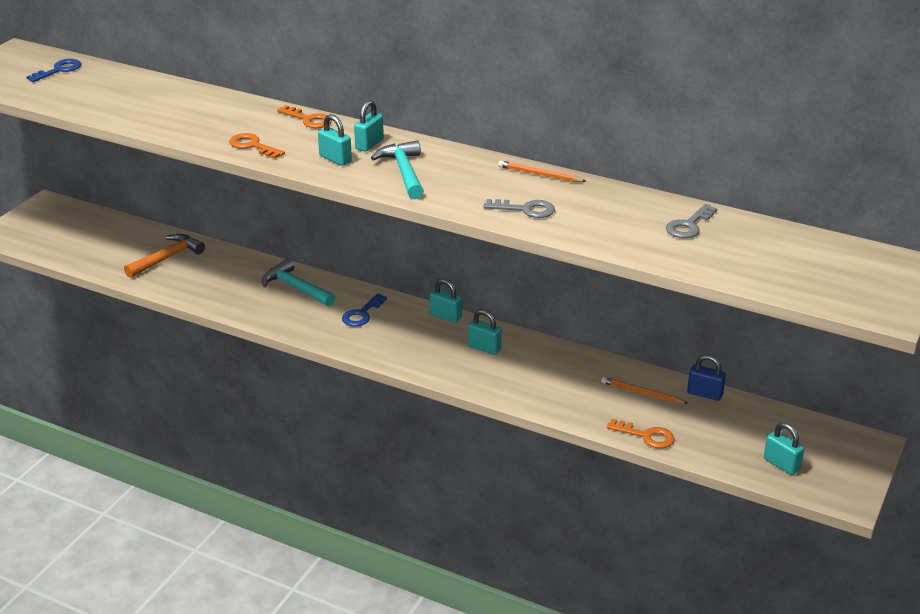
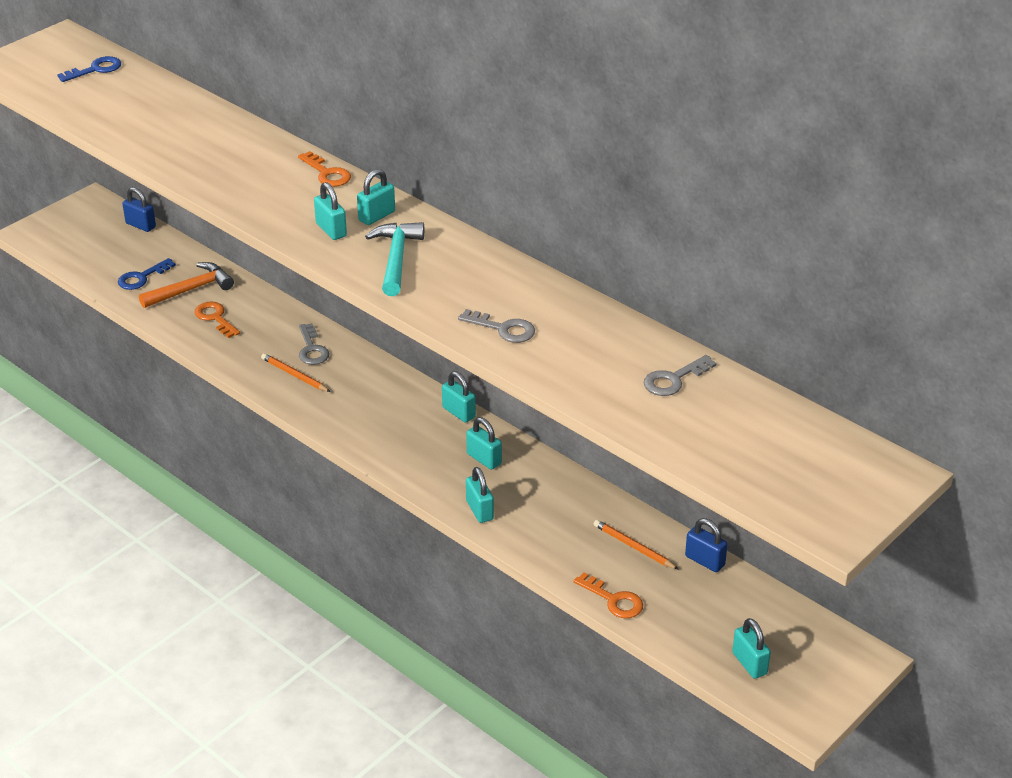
camera: 15 degrees right, 5 degrees up
(99, 216) = (140, 225): none -> blue padlock
(252, 146) = (252, 199): orange key -> orange key (215, 318)
(296, 288) = (312, 349): turquoise hammer -> grey key
(362, 314) = (369, 394): blue key -> blue key (142, 277)
(500, 387) = (479, 510): none -> turquoise padlock
(539, 175) = (542, 285): orange pencil -> orange pencil (294, 375)

